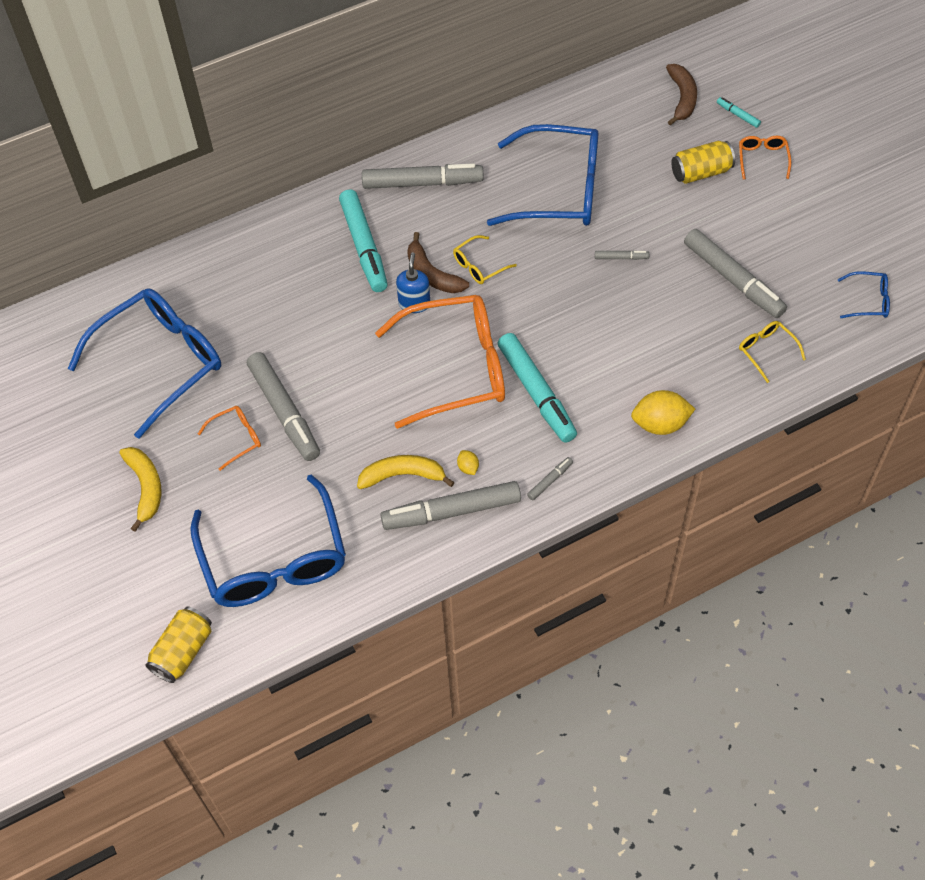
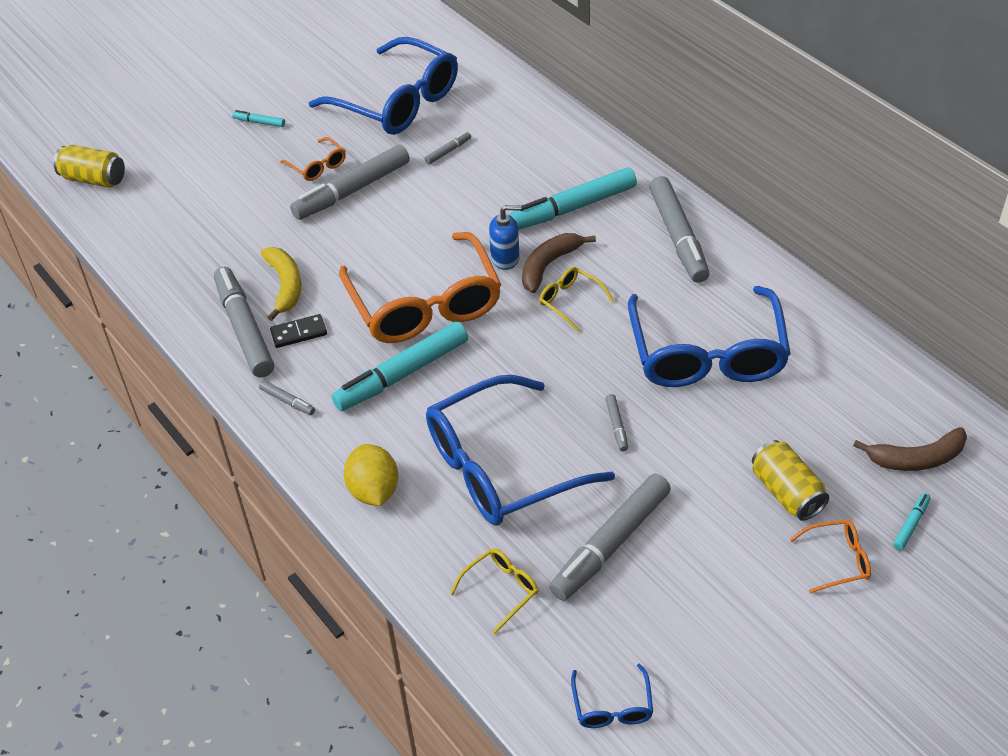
camera: 80 degrees right, 10 degrees down
(145, 487) = (259, 122): yellow banana -> turquoise marker
(253, 329) = (448, 151): none -> grey marker
(274, 559) = (186, 215): blue glasses -> blue glasses (501, 467)
(468, 467) = (299, 333): yellow lemon -> black domino

